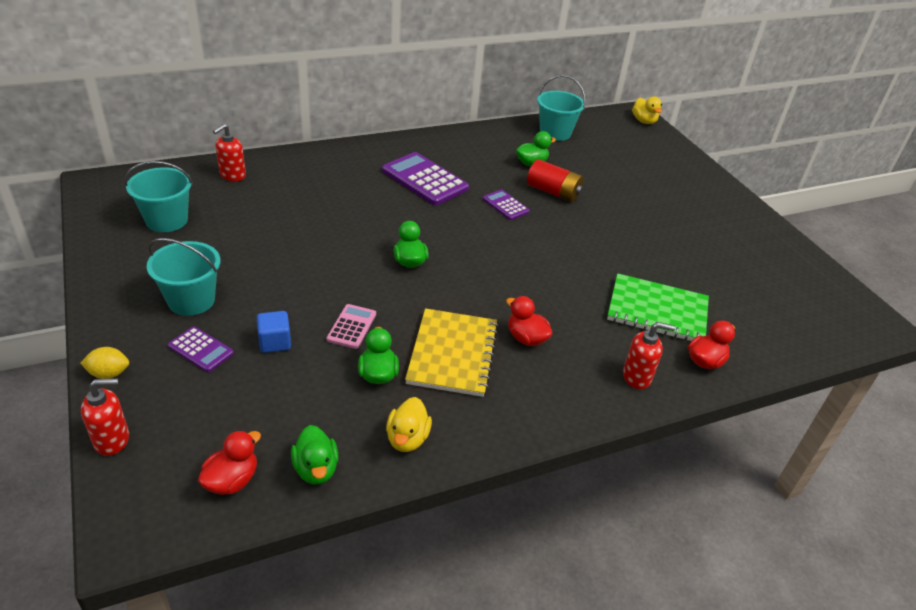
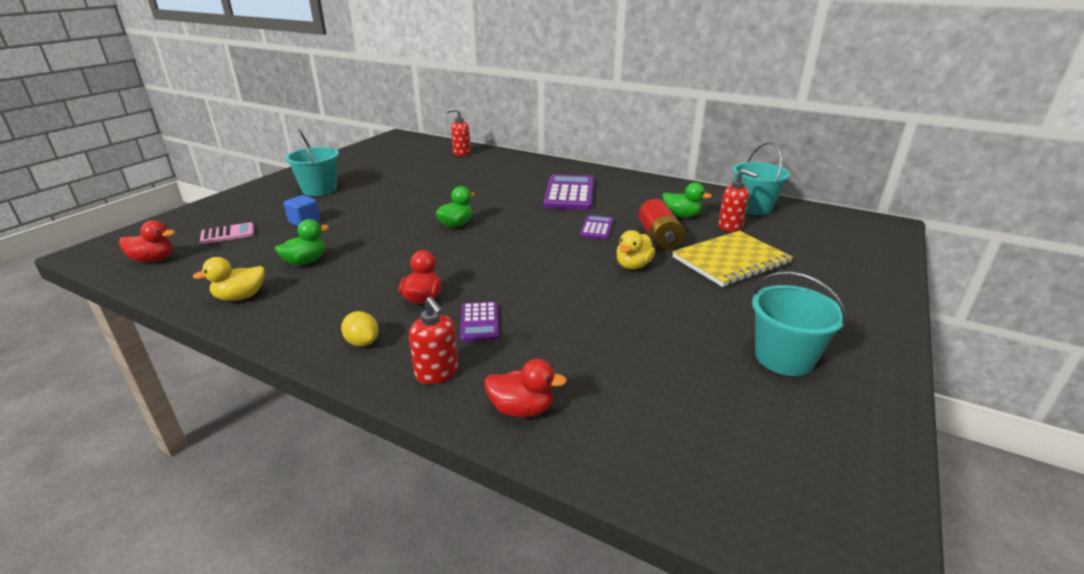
camera: 55 degrees right, 10 degrees down
(109, 373) = (228, 198): yellow lemon -> yellow lemon (362, 342)
(112, 440) = (170, 219): red soap dispenser -> red soap dispenser (730, 226)
(167, 220) = (388, 158): turquoise bucket -> turquoise bucket (784, 358)
(201, 350) = (274, 208): purple calculator -> purple calculator (479, 322)
(316, 469) = (182, 279): green duck -> none
(352, 327) = (350, 235): pink calculator -> pink calculator (228, 234)
(452, 354) = (362, 277): yellow notebook -> yellow notebook (730, 260)
(644, 121) = (887, 233): yellow duck -> yellow duck (633, 266)
(657, 310) = (566, 348): green notebook -> none

